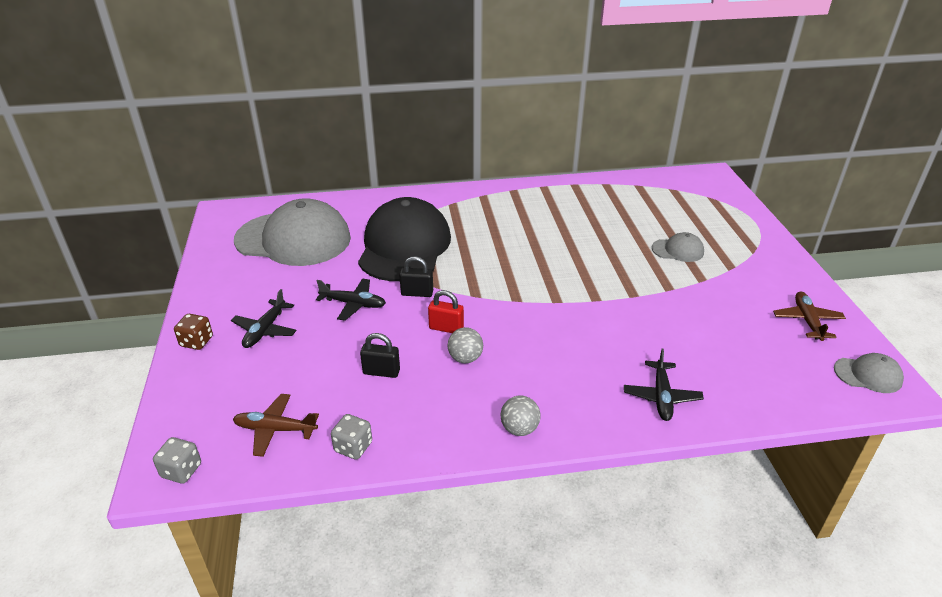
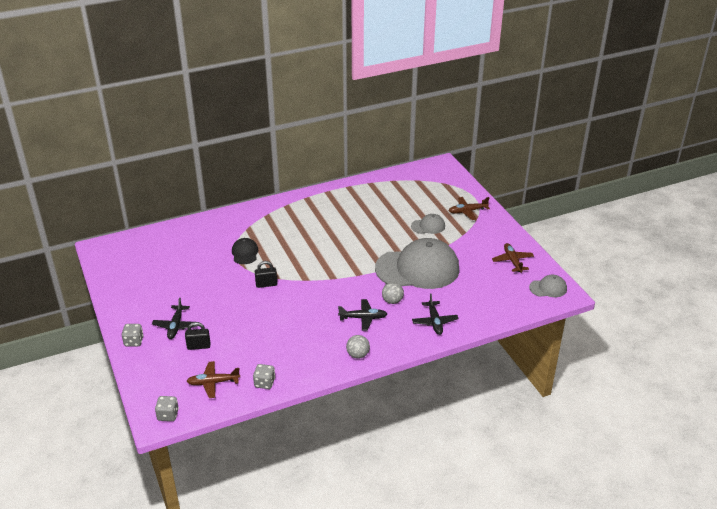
camera: 15 degrees left, 0 degrees up
(196, 342) = (134, 341): brown dice -> grey dice
(293, 239) = (163, 260): grey cap -> grey cap (418, 268)
(353, 304) = (227, 299): black plane -> black plane (363, 318)
(381, 372) = (263, 338): black padlock -> black padlock (198, 346)
(404, 246) = (245, 253): black cap -> black cap, size x0.43
(446, 328) = (294, 304): red padlock -> none
(465, 358) = (312, 320): grey ball -> grey ball (392, 301)
(741, 239) = (467, 211): none -> brown plane

